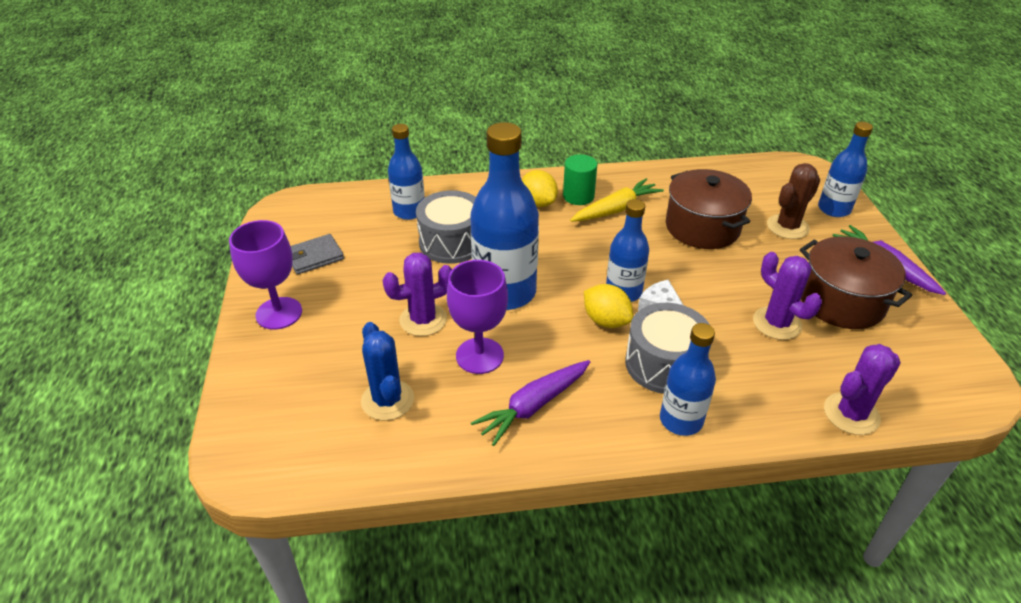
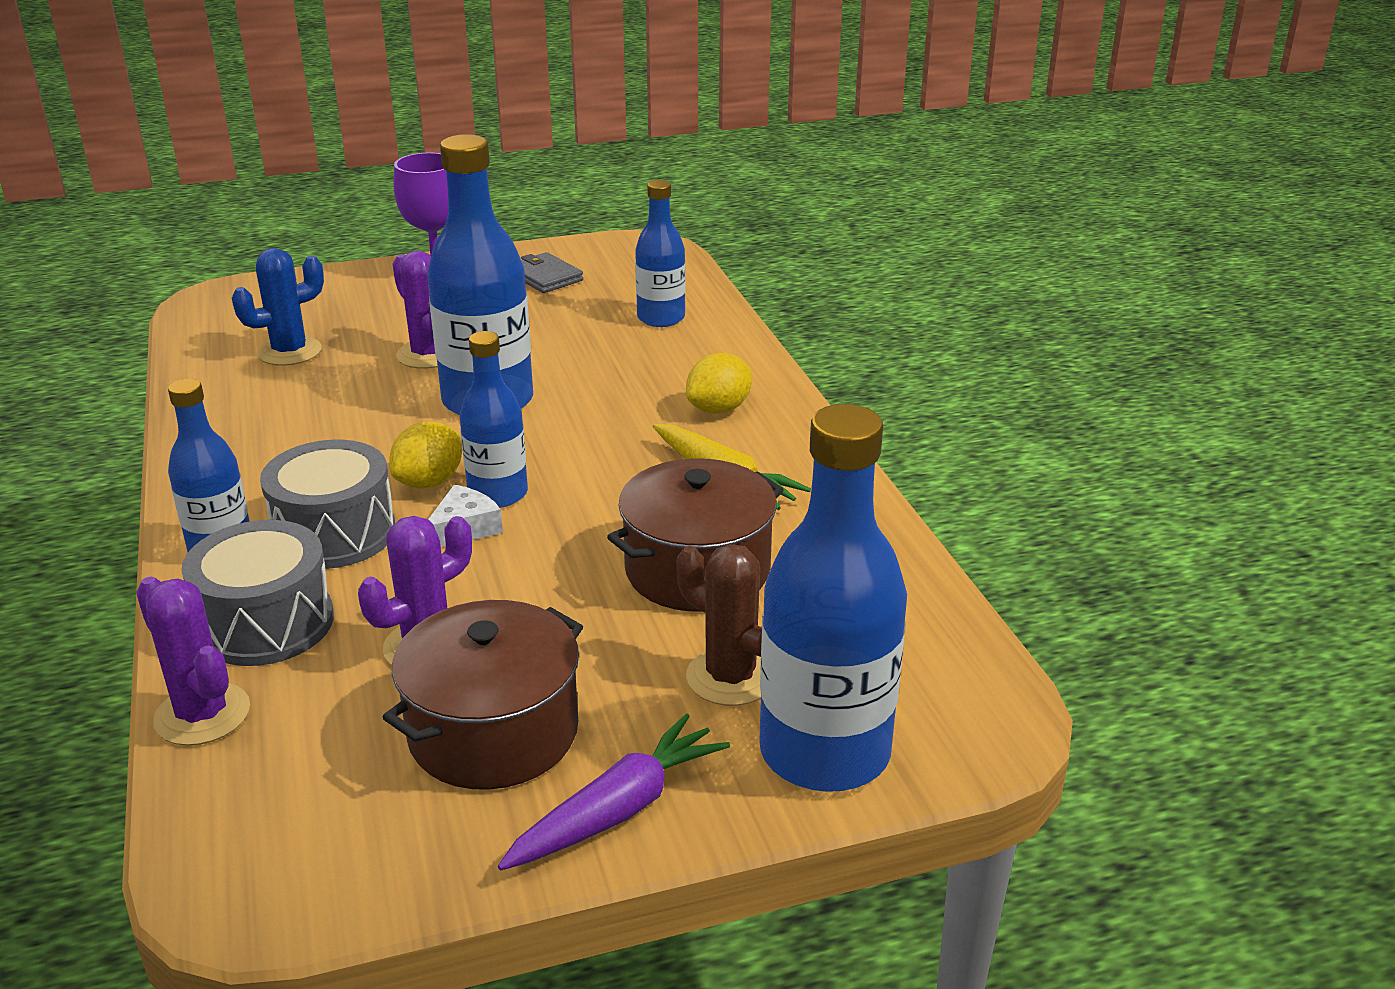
camera: 80 degrees right, 10 degrees down
(452, 242) = (595, 354): grey drum -> grey drum (266, 623)
(479, 356) = (360, 396): purple goblet -> none
(534, 406) = (266, 439): purple carrot -> none
(578, 196) = (751, 442): green cylinder -> none
(834, 209) = (824, 752): blue bottle -> blue bottle, size x1.70

